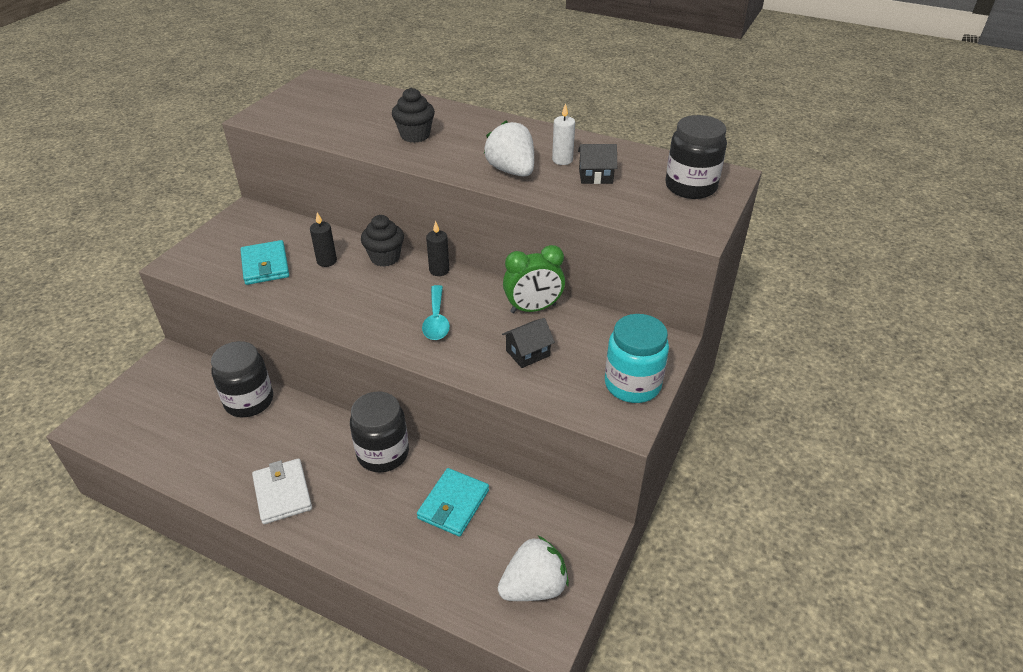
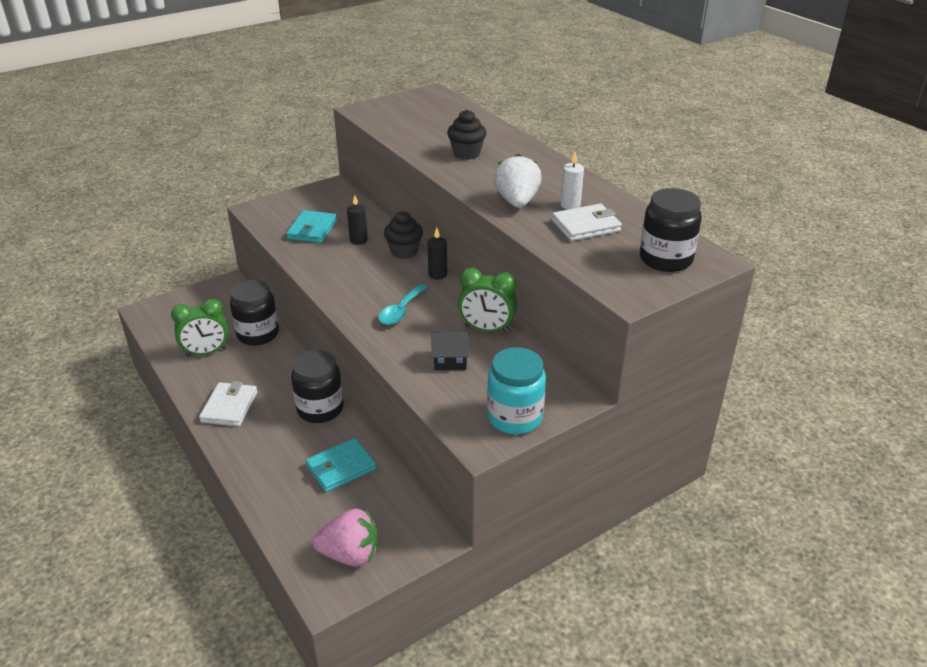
camera: 30 degrees right, 5 degrees down
(205, 444) = (206, 352): none -> green clock
(534, 587) = (350, 554): white strawberry -> pink strawberry
(595, 176) = (586, 226): black house -> white wallet

